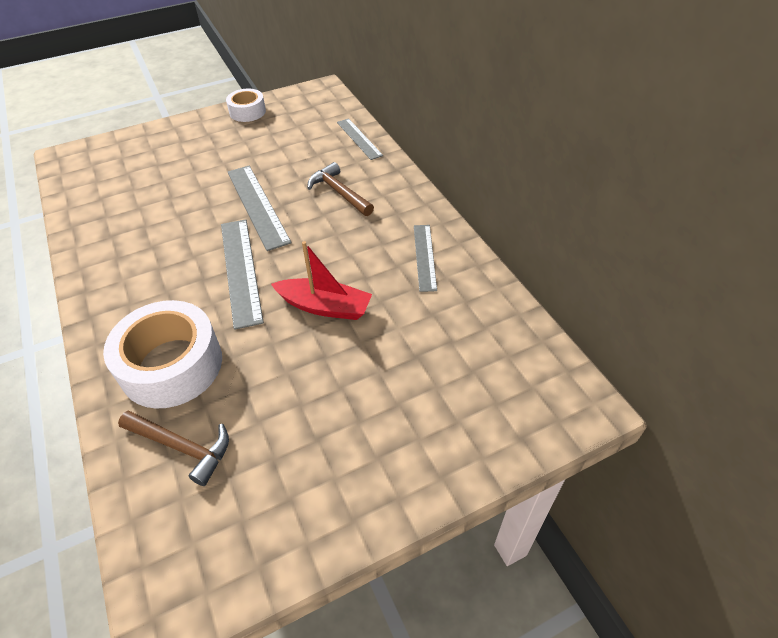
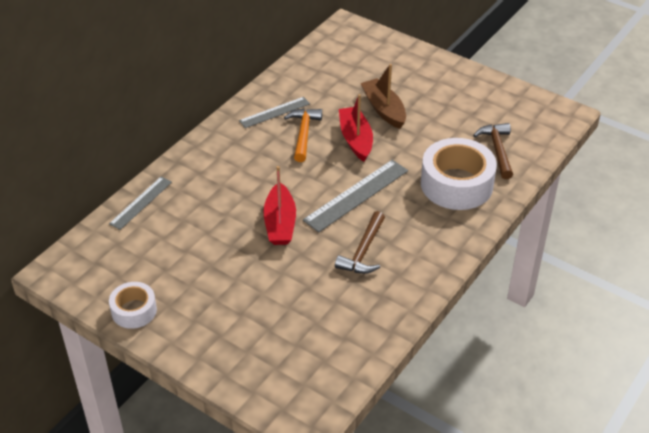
camera: 120 degrees left, 5 degrees down
(257, 206) = (280, 223): grey ruler -> red boat
(339, 192) = (230, 182): brown hammer -> brown hammer (363, 251)
(358, 359) = (384, 109): none -> brown boat
(369, 266) = (303, 134): none -> orange hammer

